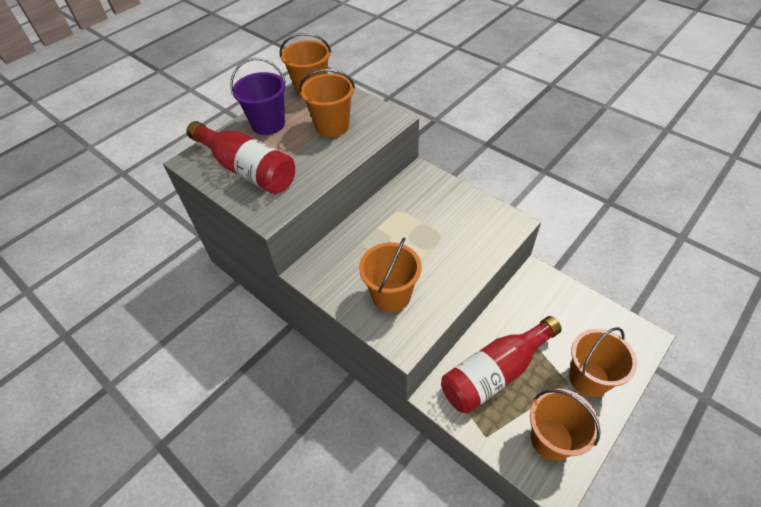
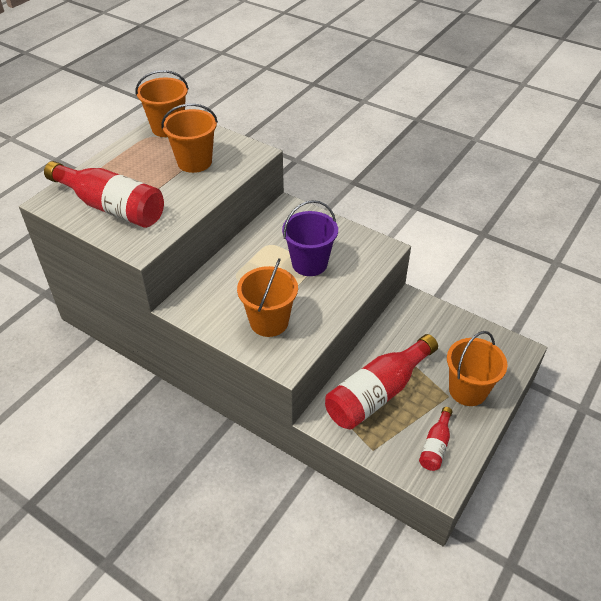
camera: 10 degrees left, 5 degrees down
(268, 124) = (127, 163): purple bucket -> purple bucket (309, 263)
(551, 439) = (435, 446): orange bucket -> red bottle

